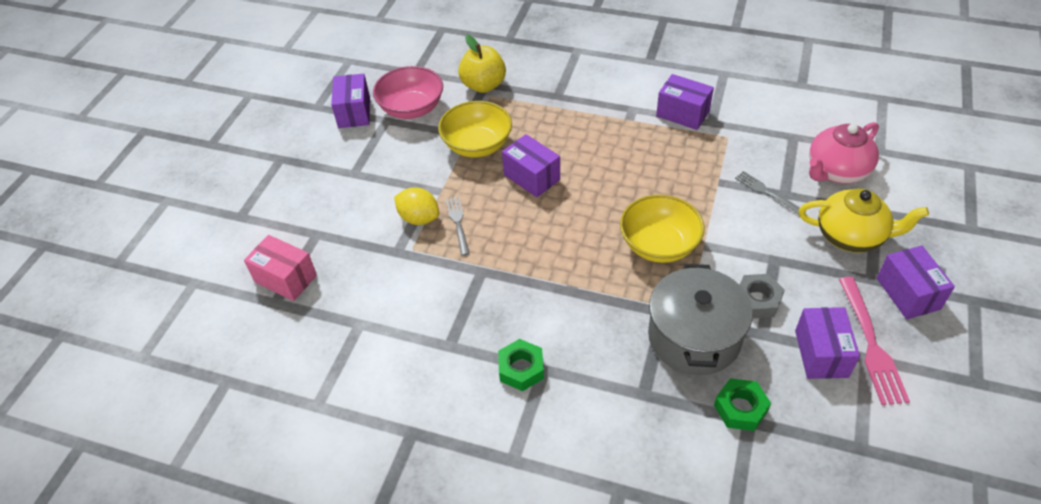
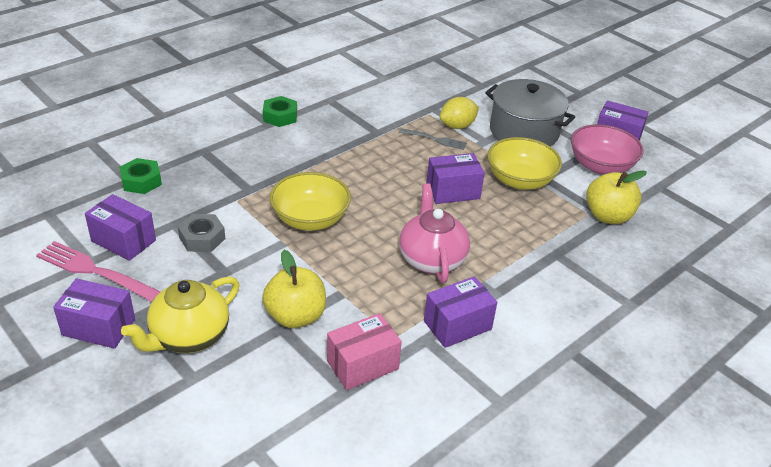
camera: 115 degrees right, 10 degrees down
(285, 278) = (450, 65): pink box -> pink box (362, 365)
(694, 337) = (213, 191): grey pot -> grey pot (524, 131)
(767, 192) = (295, 316): grey fork -> yellow apple
(836, 171) = (267, 387): pink teapot -> pink teapot (431, 259)

